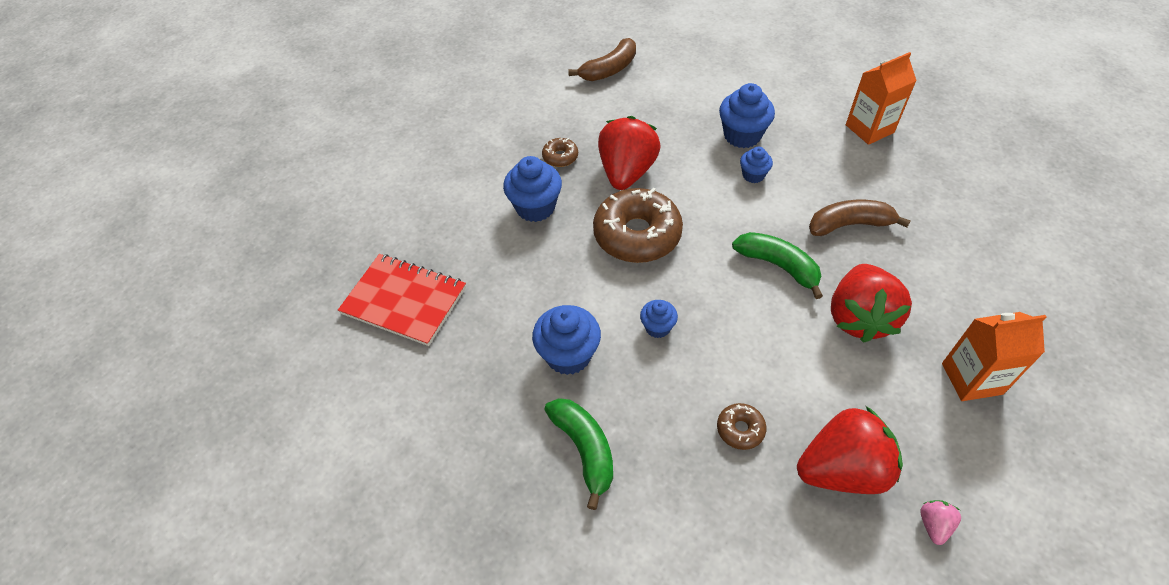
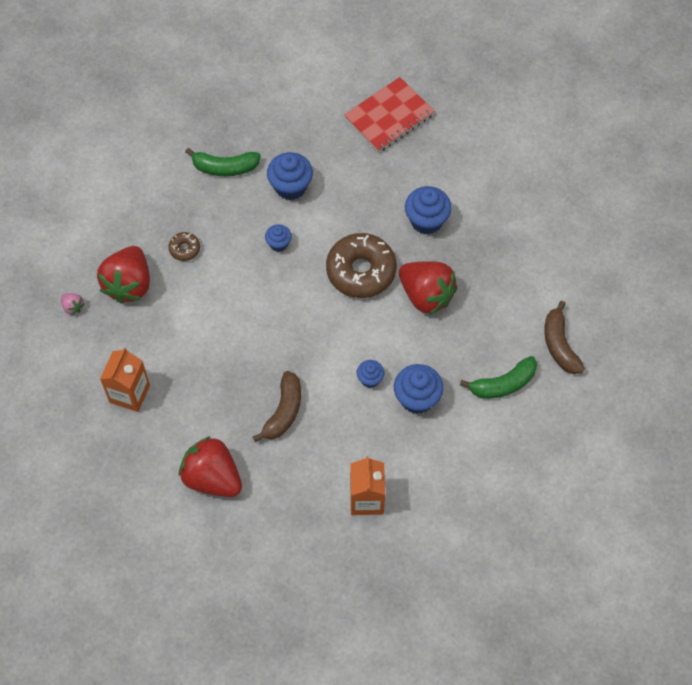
camera: 115 degrees right, 10 degrees up
(560, 157) = (470, 259): brown donut -> none
(778, 266) = (279, 341): green banana -> green banana (503, 384)
(859, 317) = (210, 362): red strawberry -> red strawberry (212, 477)

